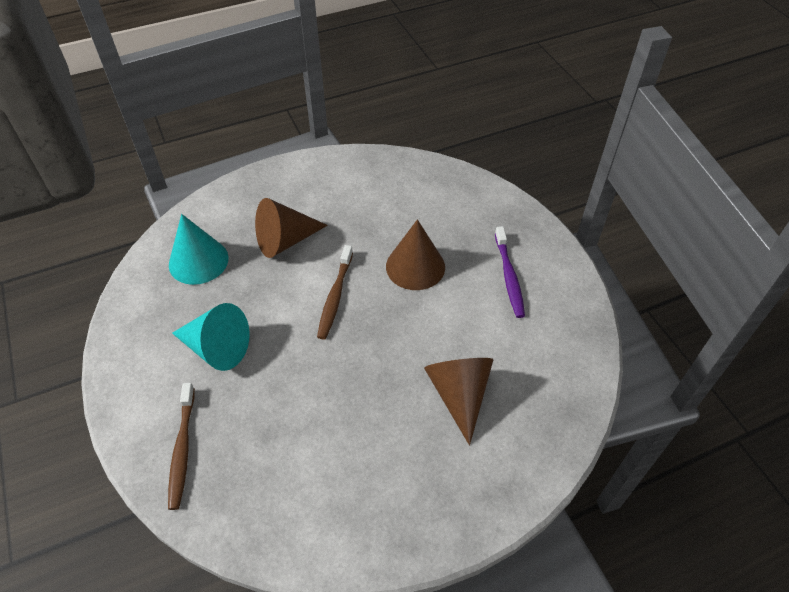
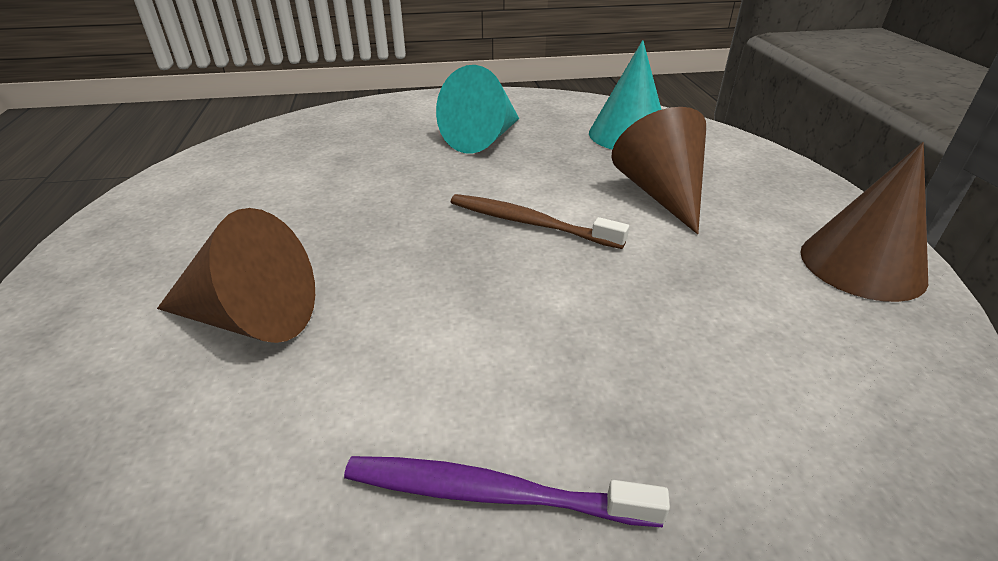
camera: 105 degrees right, 15 degrees down
(182, 449) = (368, 119): brown toothbrush -> none
(415, 266) = (573, 323): brown cone -> brown cone (862, 265)

